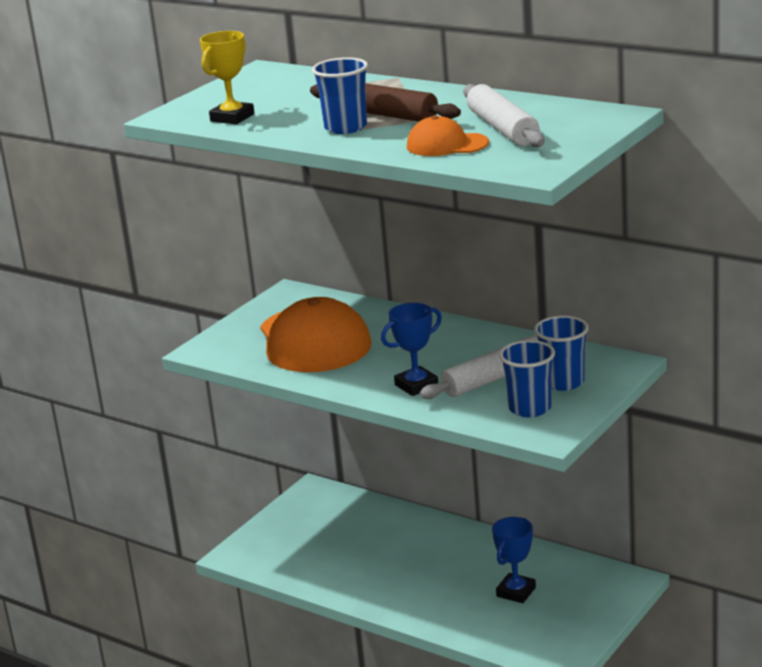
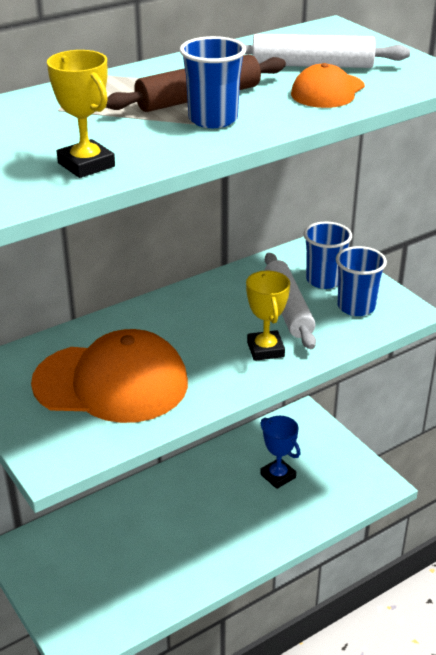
camera: 70 degrees left, 10 degrees up
(416, 385) = (265, 349): blue trophy -> yellow trophy

